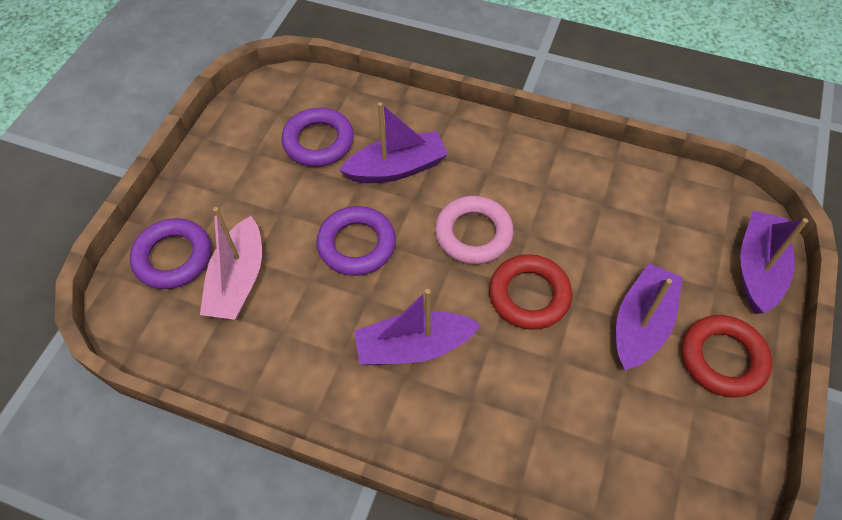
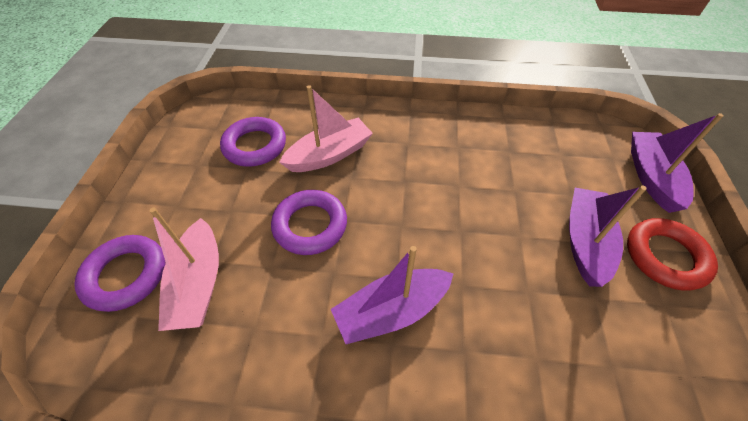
camera: 15 degrees left, 5 degrees down
(397, 168) = (329, 155): purple boat -> pink boat
(473, 234) = (413, 195): pink ring -> none
(529, 295) = (480, 237): red ring -> none

